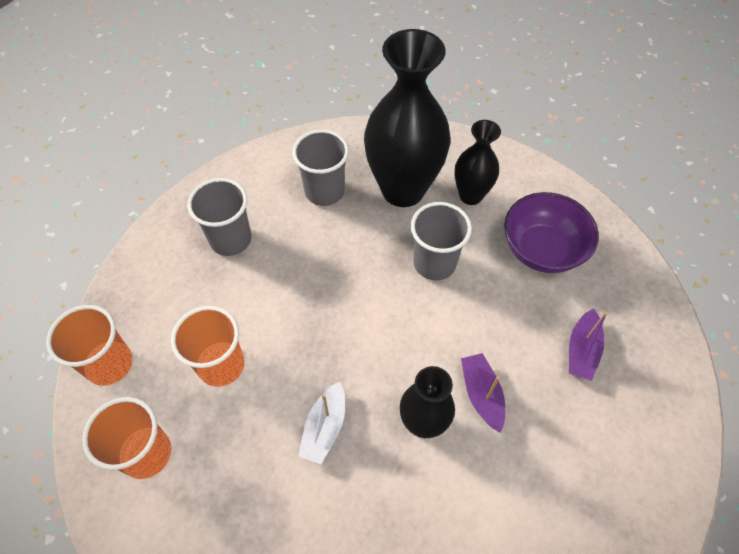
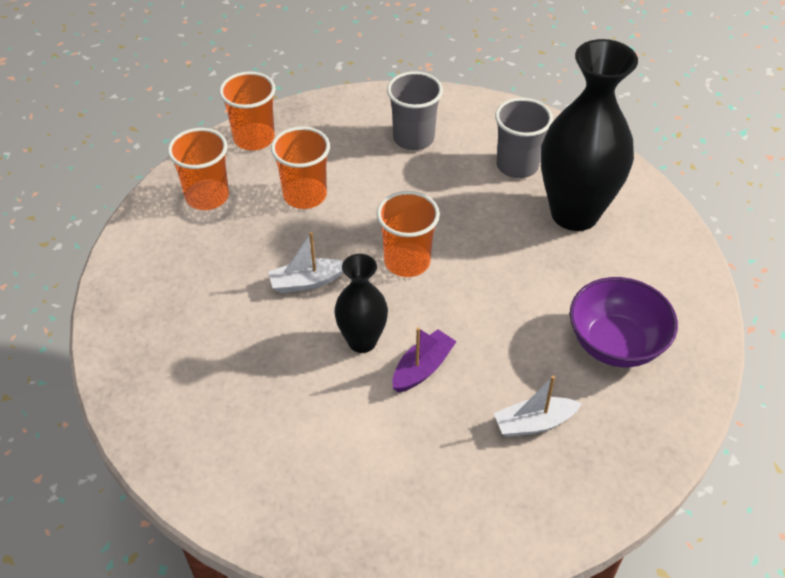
camera: 55 degrees right, 10 degrees down
(362, 333) = (407, 262): none -> orange cup
(434, 263) = (520, 273): grey cup -> none
(470, 195) = (620, 262): black vase -> none
(582, 350) = (534, 423): purple boat -> white boat

